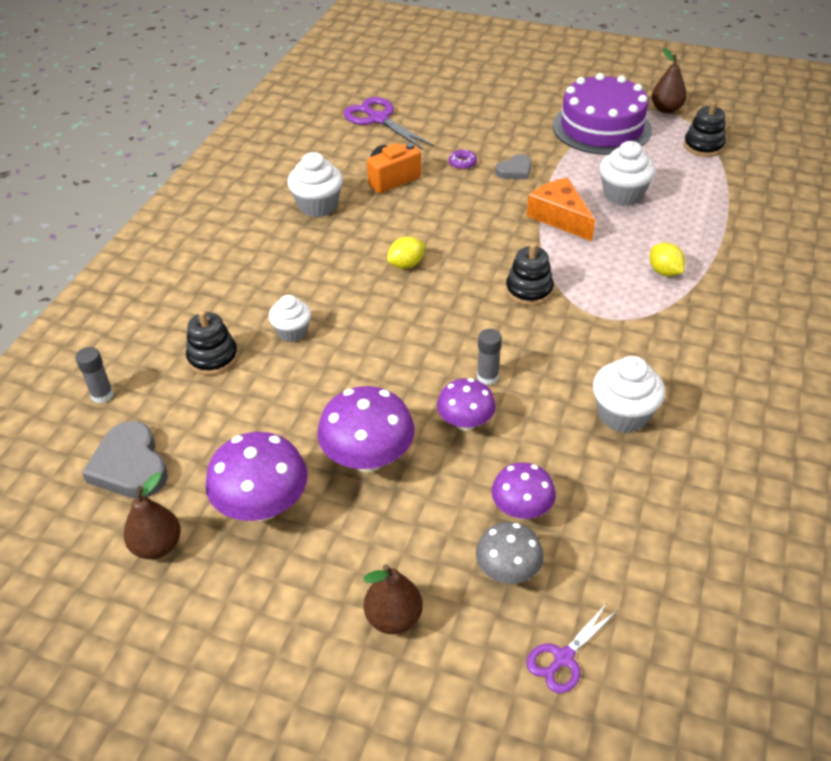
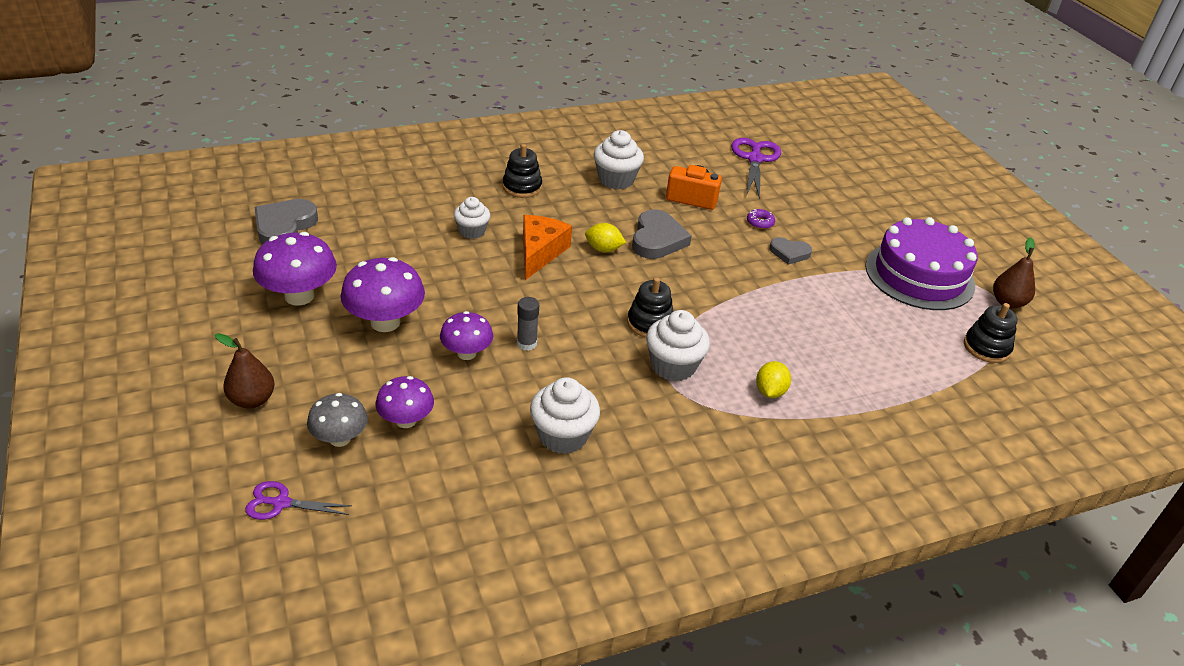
camera: 45 degrees right, 5 degrees down
(102, 395) = (333, 185): grey glue stick -> none
(157, 546) = (229, 269): brown pear -> none
(213, 358) = (410, 211): black stacking toy -> black stacking toy (522, 187)
(425, 227) = (657, 239): none -> grey heart
(559, 217) = (762, 302): orange cheese -> orange cheese (540, 252)
(623, 194) = (842, 325): white cupcake -> white cupcake (673, 366)

